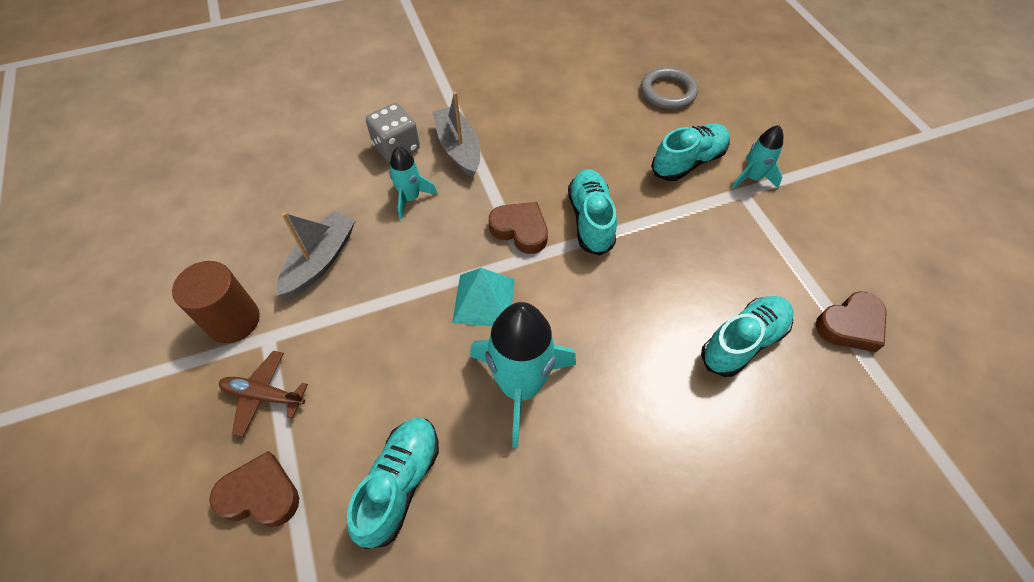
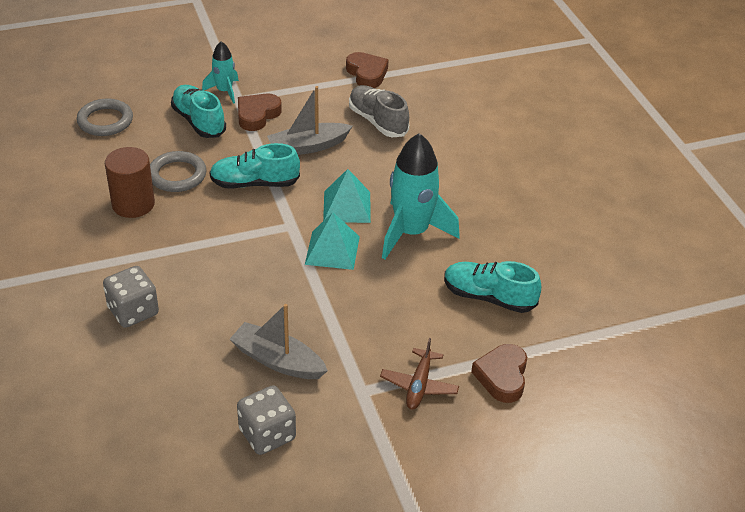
camera: 90 degrees left, 15 degrees down
(228, 259) = (267, 434): none -> grey dice
(233, 320) = (342, 418): brown cylinder -> brown cylinder (133, 204)
(410, 198) = (208, 298): turquoise rocket -> none
(458, 148) = (146, 264): grey boat -> grey boat (308, 147)
(520, 230) = (260, 225): brown heart -> brown heart (257, 115)
(562, 312) = (347, 206): none -> turquoise pyramid
(593, 155) = (177, 175): none -> grey ring
(743, 341) = (377, 121): turquoise shoe -> grey shoe

